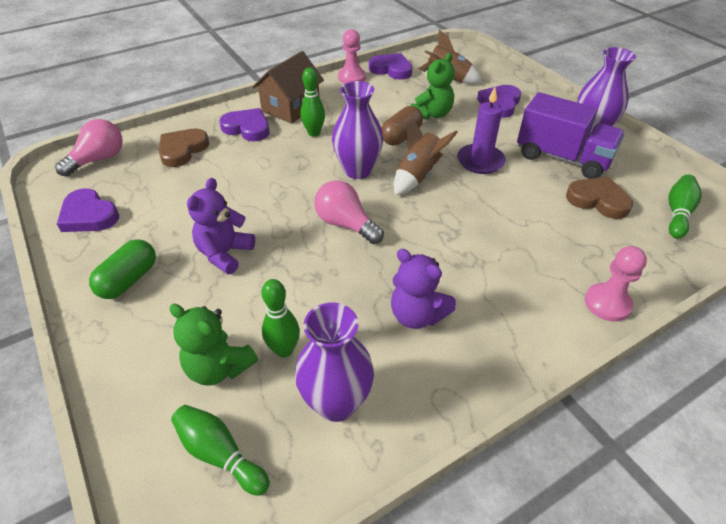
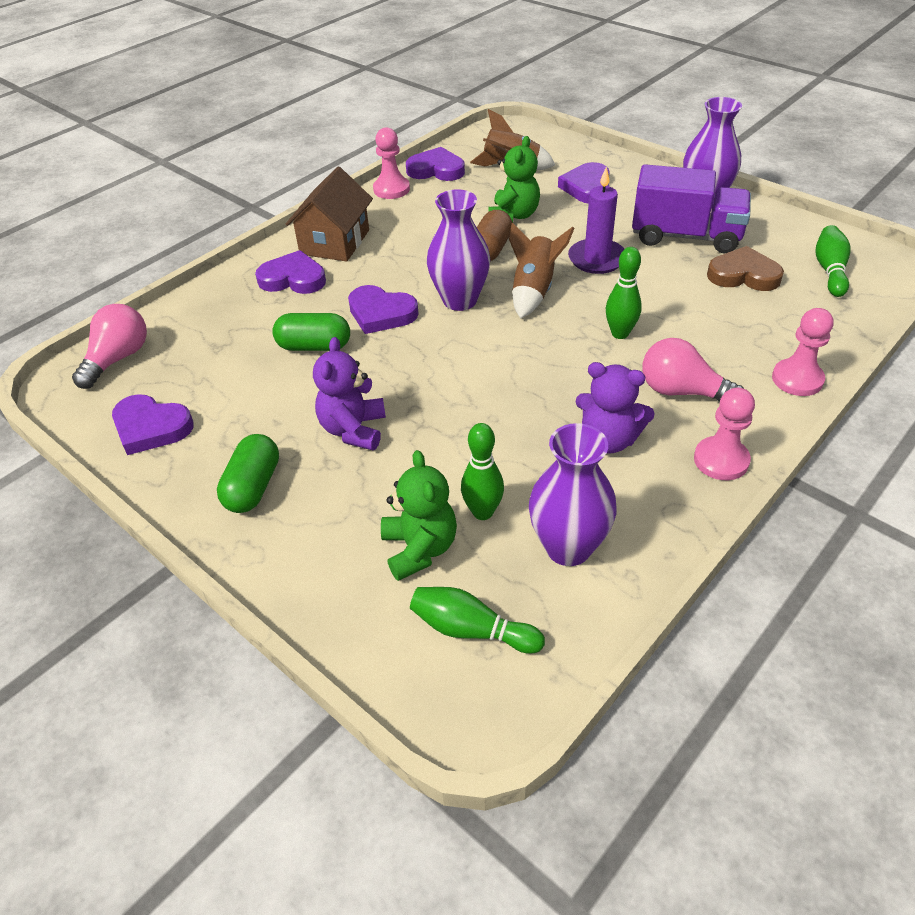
camera: 15 degrees left, 0 degrees up
(182, 150) = (224, 323): brown heart -> none
(219, 367) = (419, 549): green teddy bear -> green teddy bear turned 120 degrees counterclockwise
(233, 181) = (314, 346): none -> green capsule
(294, 167) = (381, 313): none -> purple heart
(314, 133) = (382, 267): green bowling pin -> green bowling pin (620, 333)
(346, 224) = (479, 364): pink light bulb -> pink light bulb (682, 391)
(505, 360) = (721, 460): none -> pink pawn

